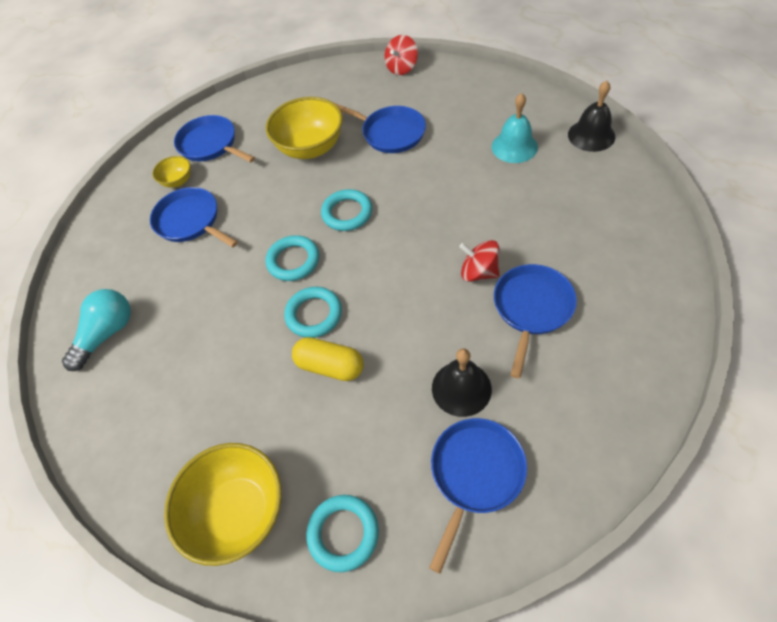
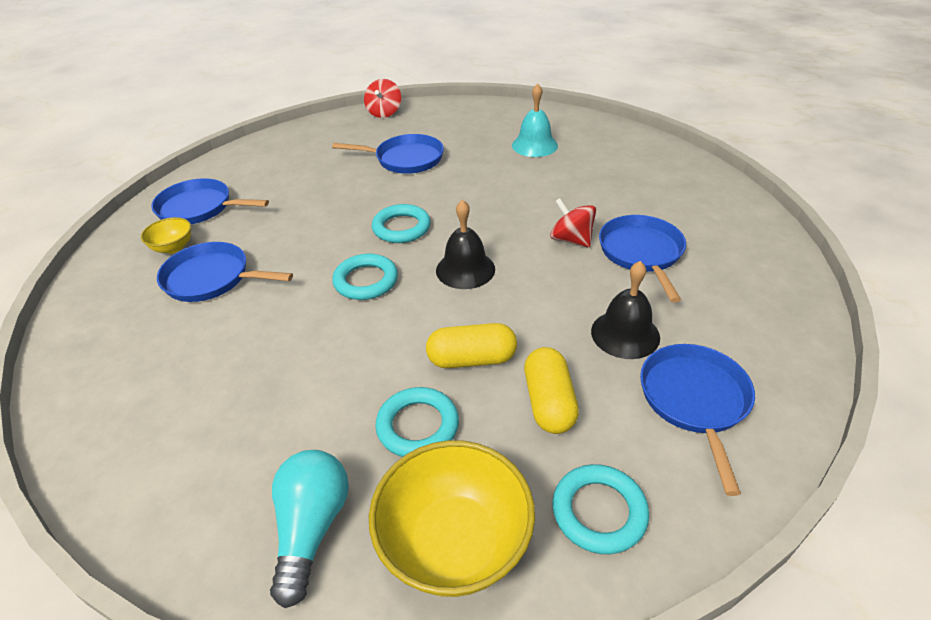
camera: 30 degrees left, 15 degrees down
(107, 334) = (150, 418): turquoise light bulb -> turquoise light bulb (312, 528)
(311, 148) = (325, 187): yellow bowl -> none
(314, 314) = (421, 320): turquoise ring -> turquoise ring (418, 426)
(363, 428) = (549, 402): none -> yellow capsule
(479, 272) = (571, 239): red spinning top -> red spinning top turned 45 degrees clockwise
(591, 135) = (596, 125): black bell -> black bell (465, 269)

